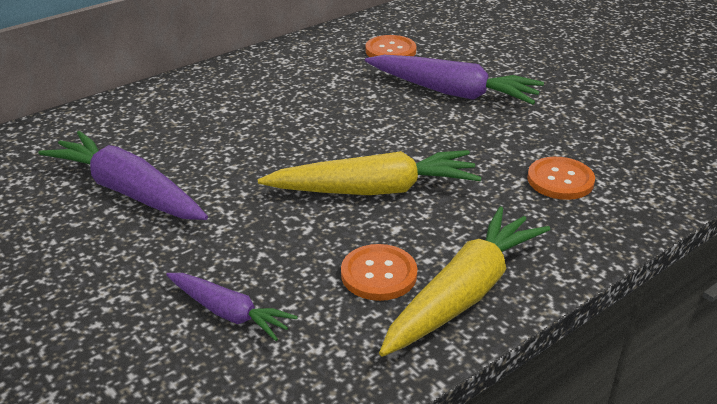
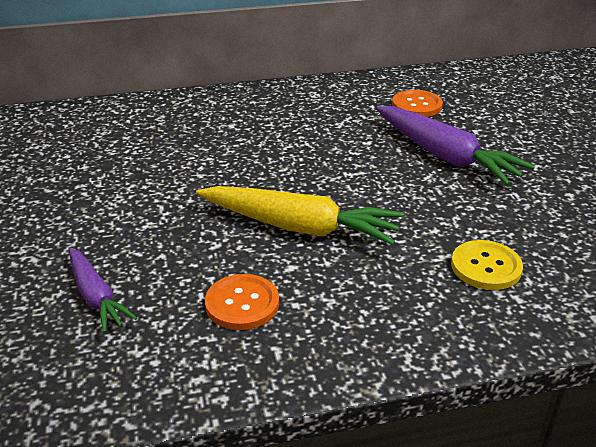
camera: 25 degrees right, 0 degrees up
(128, 191) = (105, 174): purple carrot -> none
(463, 294) = (302, 346): yellow carrot -> none
(560, 180) = (486, 267): orange button -> yellow button

